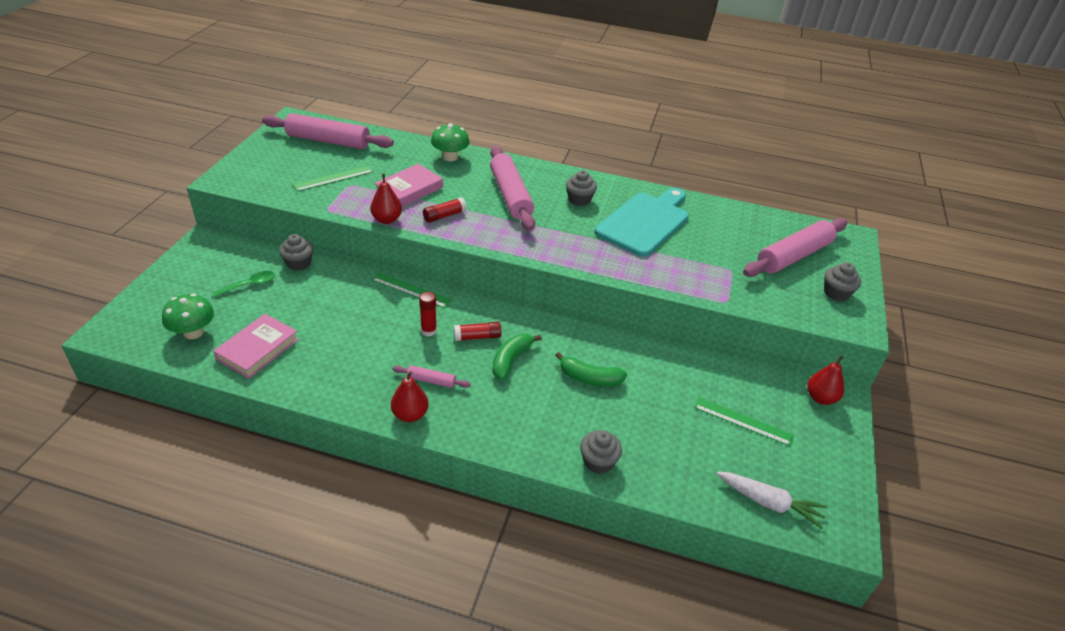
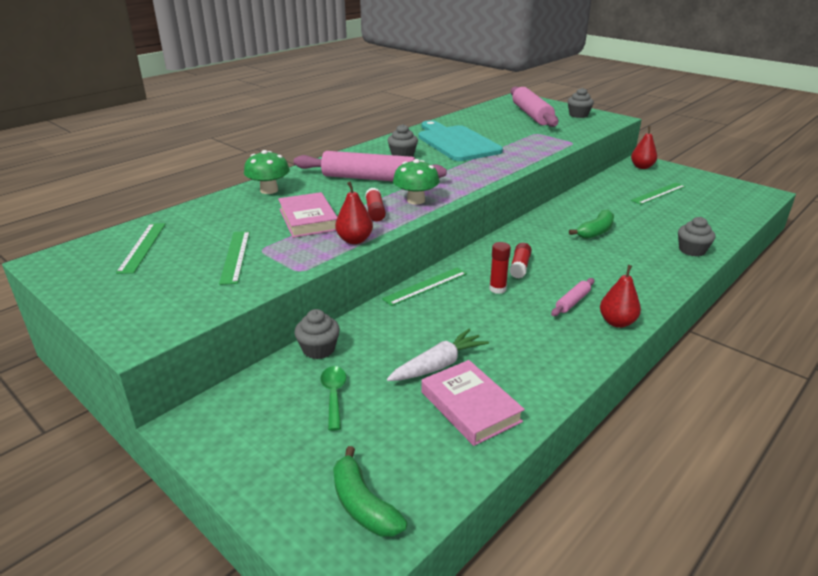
camera: 60 degrees left, 10 degrees down
(193, 332) = (404, 461): green mushroom -> green mushroom (416, 200)
(328, 141) = (142, 247): pink rolling pin -> green ruler
(511, 360) = (559, 258): green banana -> green banana (363, 505)
(769, 503) = (736, 206): white carrot -> white carrot (438, 365)

